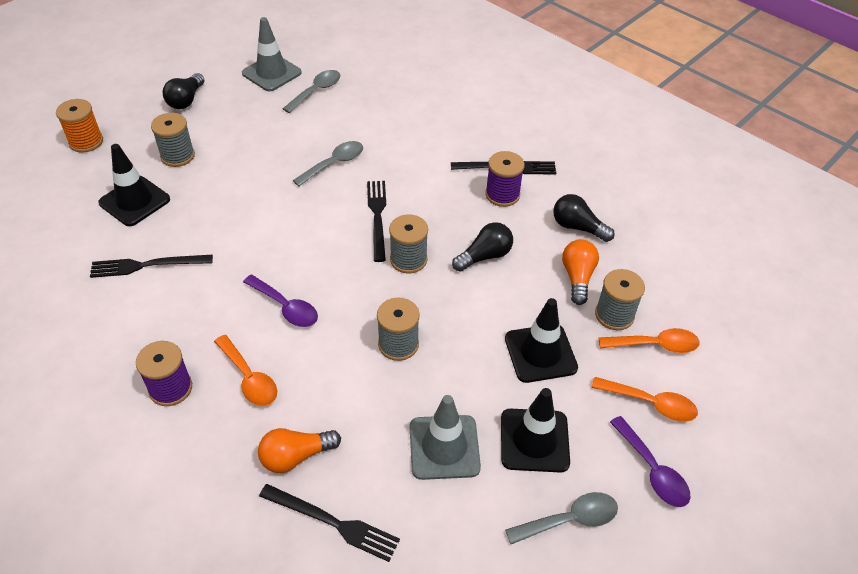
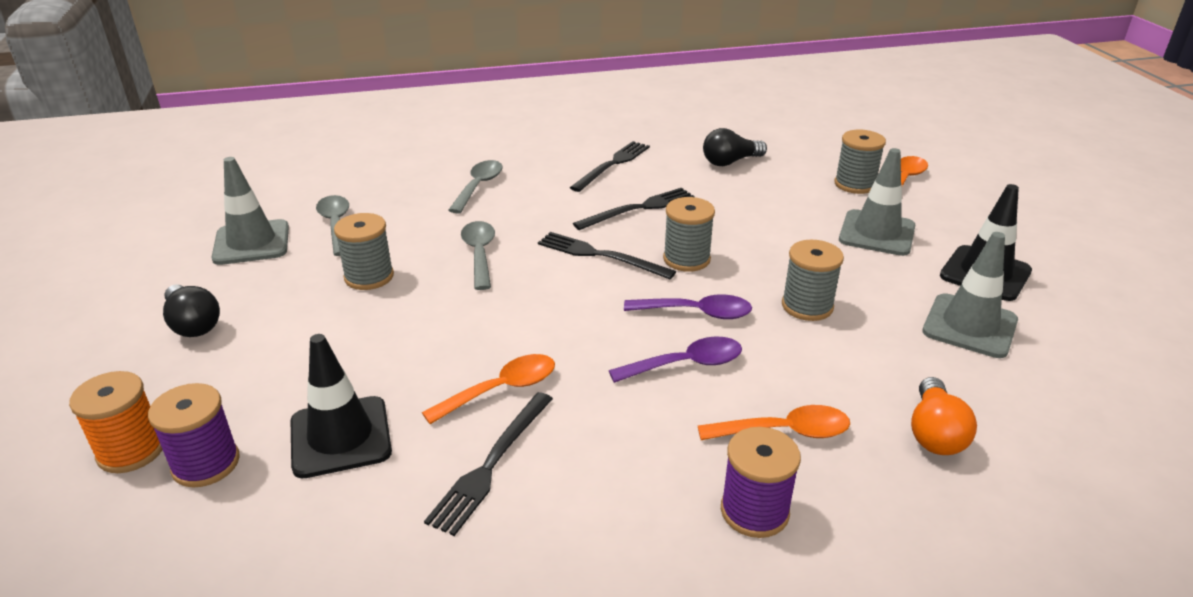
camera: 55 degrees left, 15 degrees down
(177, 156) = (299, 366): grey spool -> grey spool (369, 277)
(333, 523) = (1047, 436): black fork -> black fork (638, 209)
(485, 256) = (723, 217): black light bulb -> none
(502, 195) = (647, 180): purple spool -> purple spool (206, 464)
(540, 353) = (877, 233): black traffic cone -> grey traffic cone
(570, 520) = (1089, 288): grey spoon -> grey spoon (478, 186)
(577, 277) = (794, 184): orange light bulb -> none
(650, 403) = (970, 205): orange spoon -> orange spoon (501, 390)
(652, 470) = (1046, 231): purple spoon -> purple spoon (696, 313)

